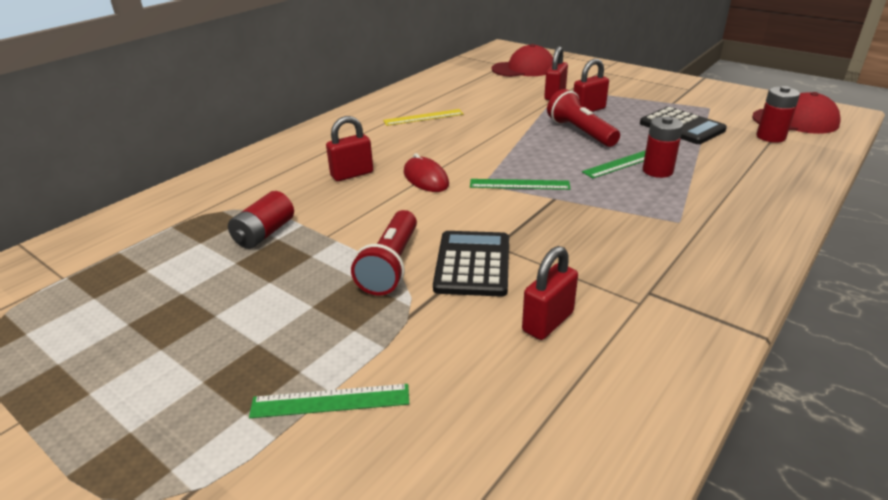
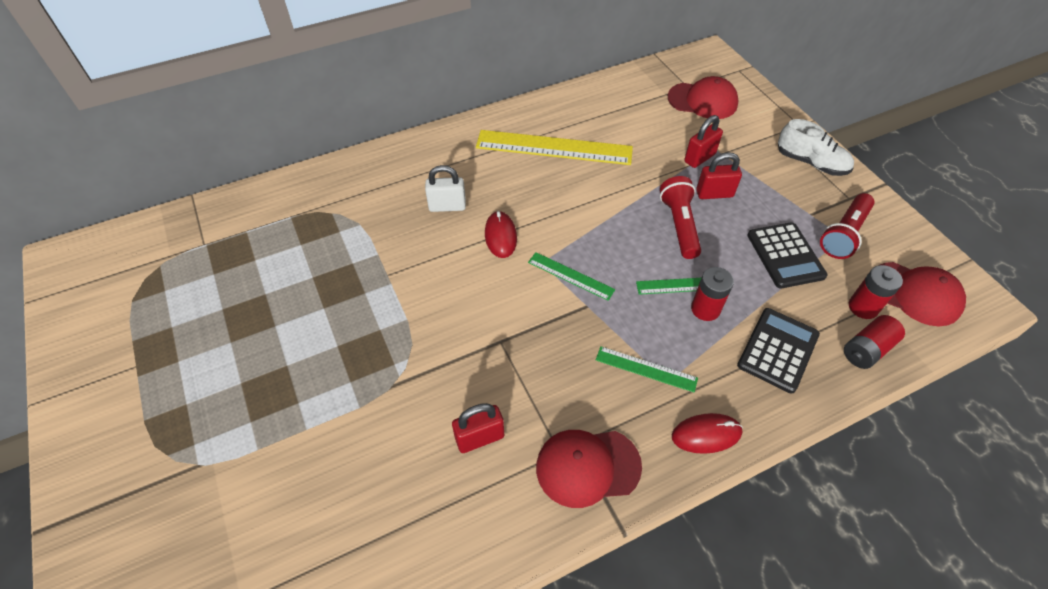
camera: 25 degrees right, 20 degrees up
(264, 233) = (346, 253): red battery -> red battery (867, 349)
(330, 401) = (302, 437): green ruler -> green ruler (646, 369)
(352, 174) = (447, 206): red padlock -> white padlock
(391, 265) = (412, 328): red flashlight -> red flashlight (844, 234)
(423, 117) = (554, 147): yellow ruler -> yellow ruler, size x1.99
(472, 264) = (469, 354): black calculator -> black calculator (777, 350)
(641, 79) = (811, 163): none -> white shoe
(678, 303) = (587, 467): none -> red cap
(752, 243) = (706, 434): none -> red mouse

